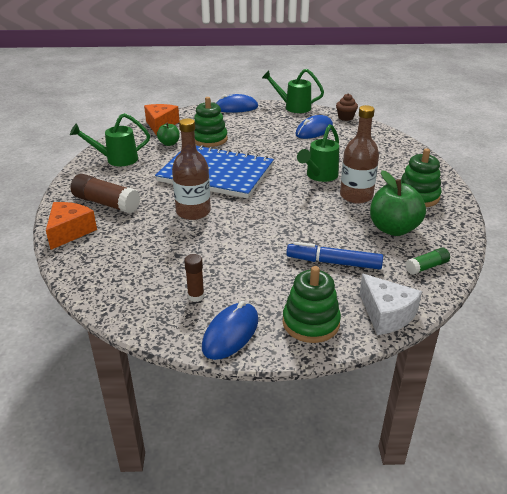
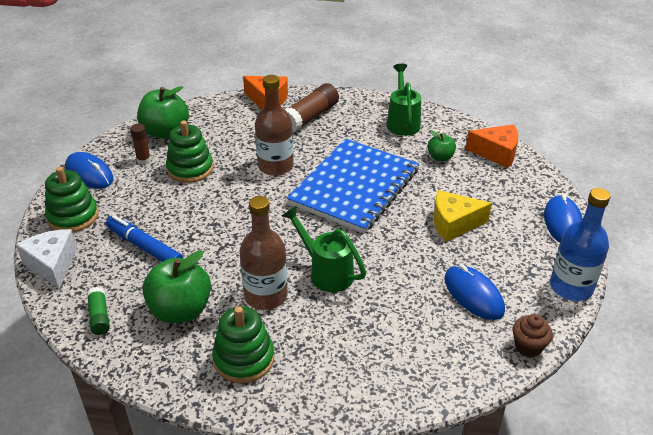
camera: 100 degrees right, 5 degrees up
(136, 292) = (165, 132): none -> green apple
(209, 139) = (450, 189): green stacking toy -> green stacking toy (190, 169)
(248, 137) = (454, 224): none -> yellow cheese
(293, 107) = (571, 287): green watering can -> blue bottle
(333, 262) = (145, 247): blue marker -> blue marker turned 75 degrees counterclockwise
(386, 314) = (52, 265): white cheese -> white cheese turned 90 degrees clockwise

